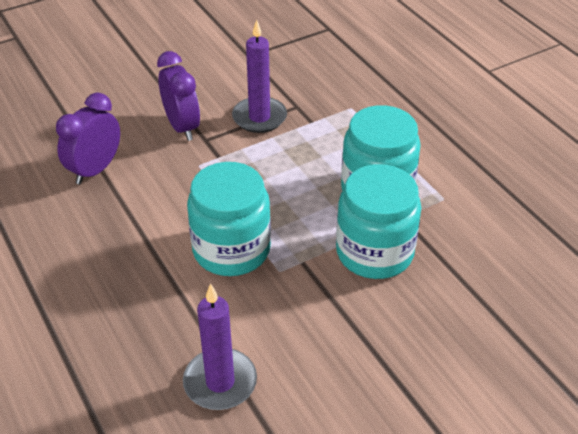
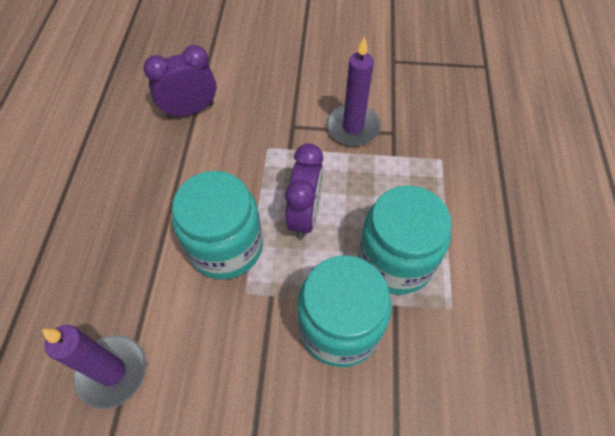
camera: 35 degrees right, 15 degrees up
(182, 127) = (284, 104): purple clock -> purple clock (305, 215)

